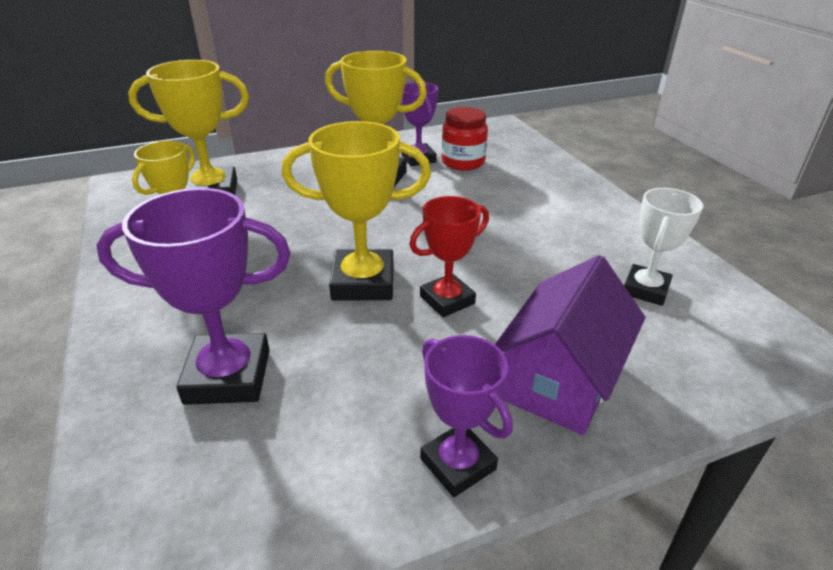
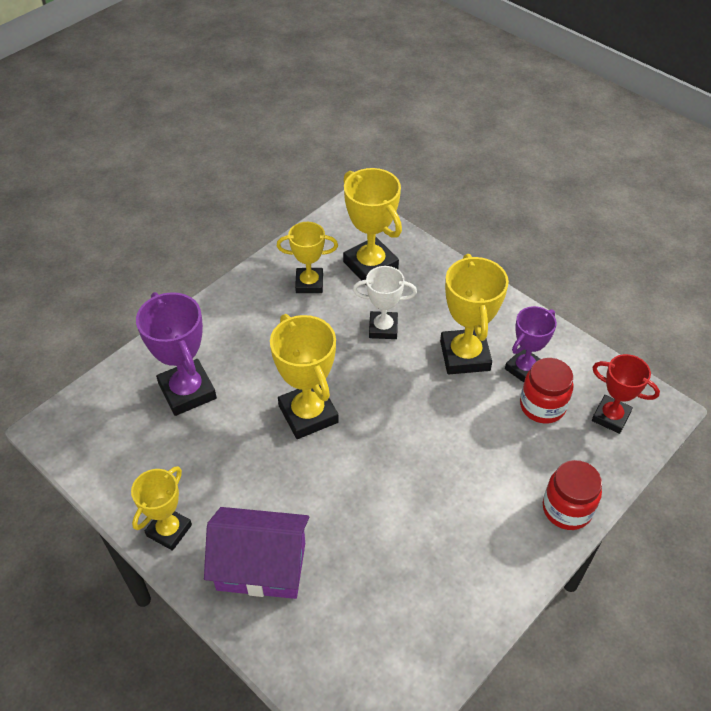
camera: 65 degrees right, 15 degrees up
(447, 300) = (314, 472): red trophy -> red trophy (610, 417)
(458, 464) = (169, 530): purple trophy -> yellow trophy
(572, 181) = (567, 509): none -> red jar
(645, 289) = (399, 605): white trophy -> white trophy (383, 328)

